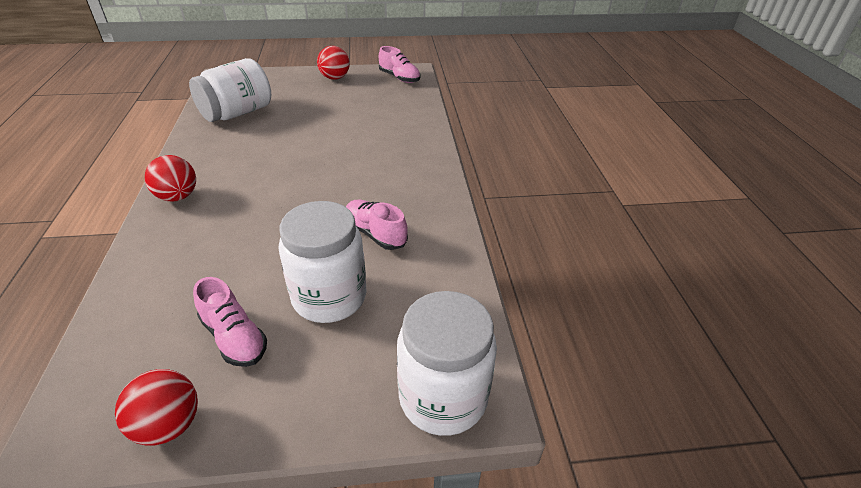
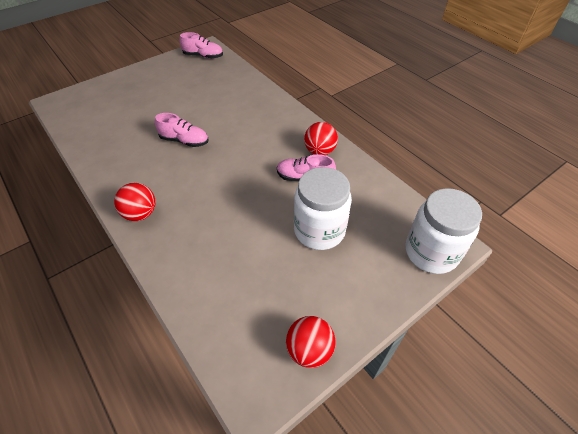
camera: 30 degrees left, 10 degrees up
(234, 337) = (290, 283): pink shoe -> pink shoe (184, 141)
(237, 113) = (108, 130): white jar -> none
(335, 78) = (154, 72): red ball -> red ball (319, 151)

